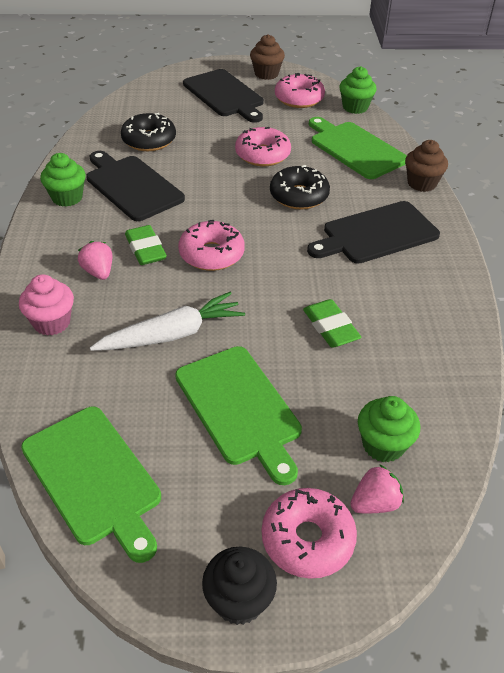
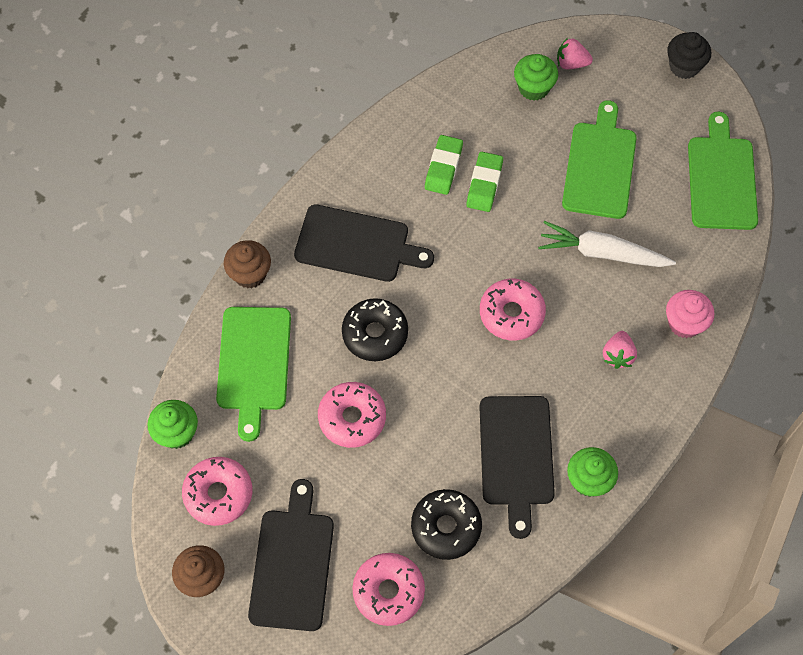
camera: 140 degrees left, 20 degrees up
(145, 249) = (562, 357): green eraser -> green eraser (443, 167)
(307, 539) = (625, 70): pink donut -> pink donut (388, 591)

